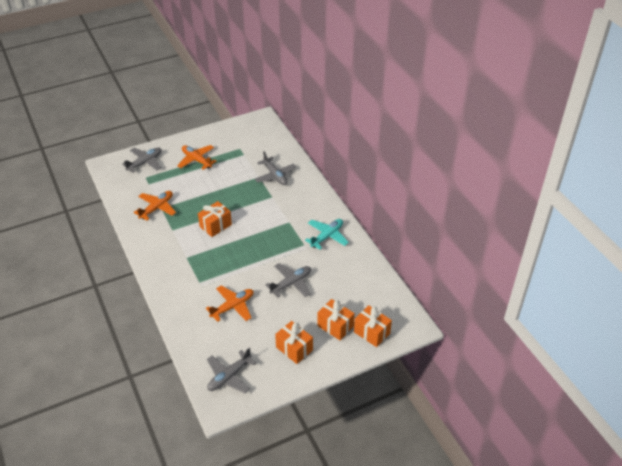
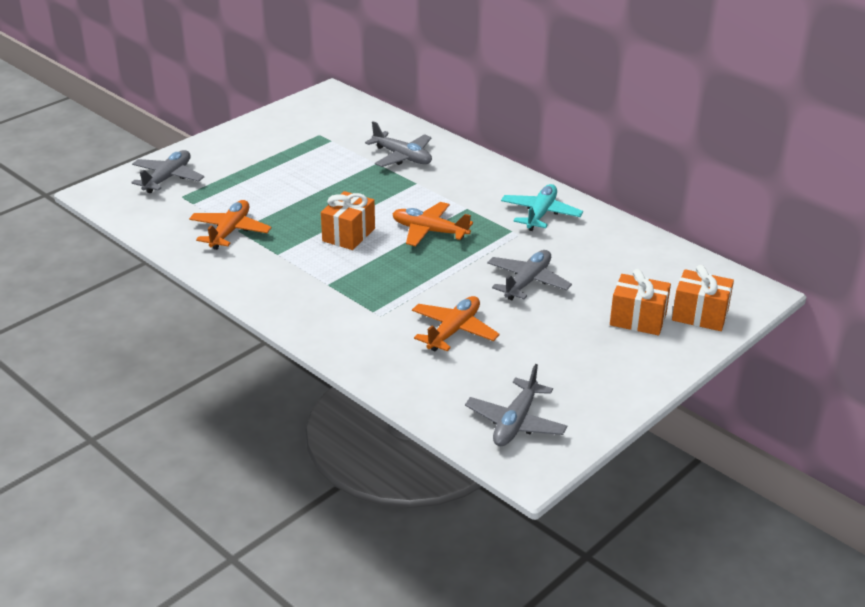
camera: 20 degrees left, 10 degrees down
(197, 160) = (257, 160): orange plane -> orange plane (429, 231)
(294, 349) = (595, 362): orange gift -> none

